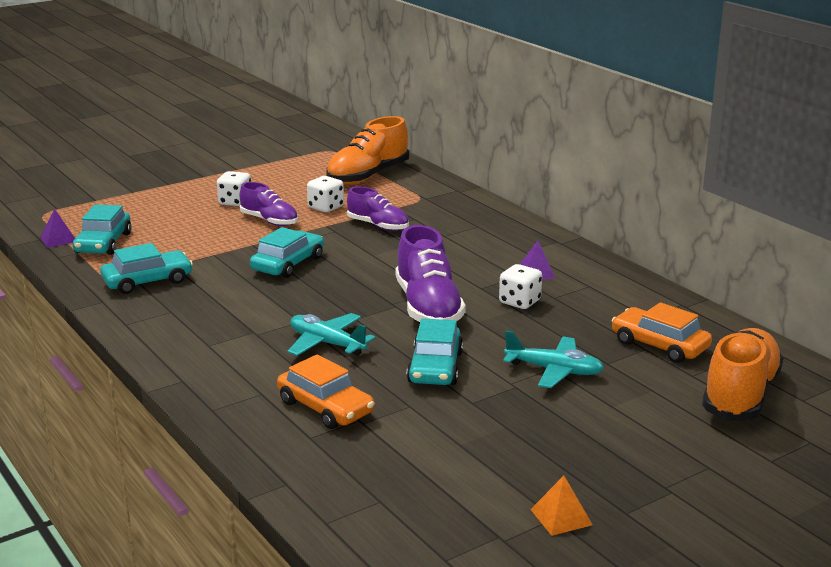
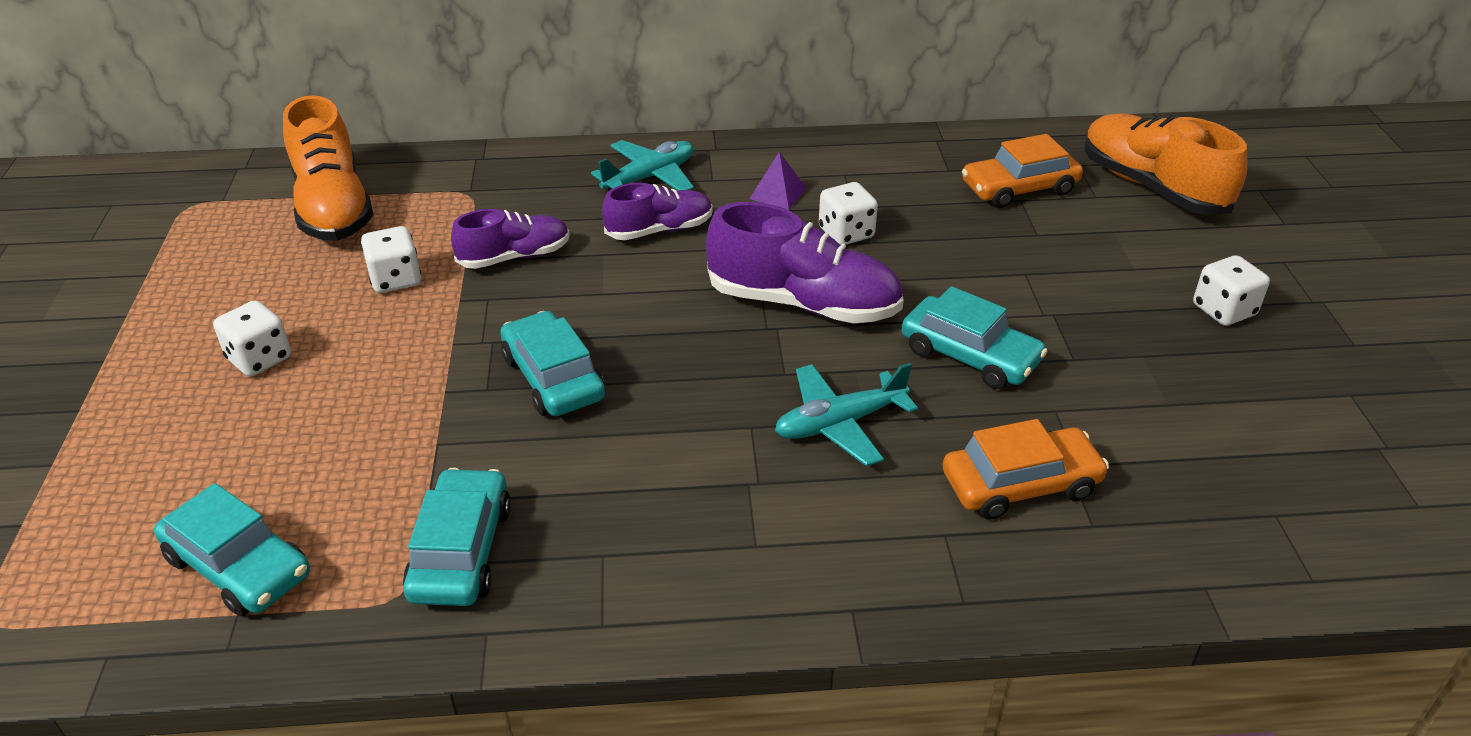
camera: 60 degrees left, 15 degrees up
(58, 239) = (144, 627): purple pyramid -> none
(269, 221) = (378, 347): purple shoe -> purple shoe (659, 230)
(554, 370) = (1033, 274): turquoise plane -> turquoise plane (649, 177)
(561, 517) = (1351, 389): orange pyramid -> none
(601, 449) = (1223, 310): none -> white dice

